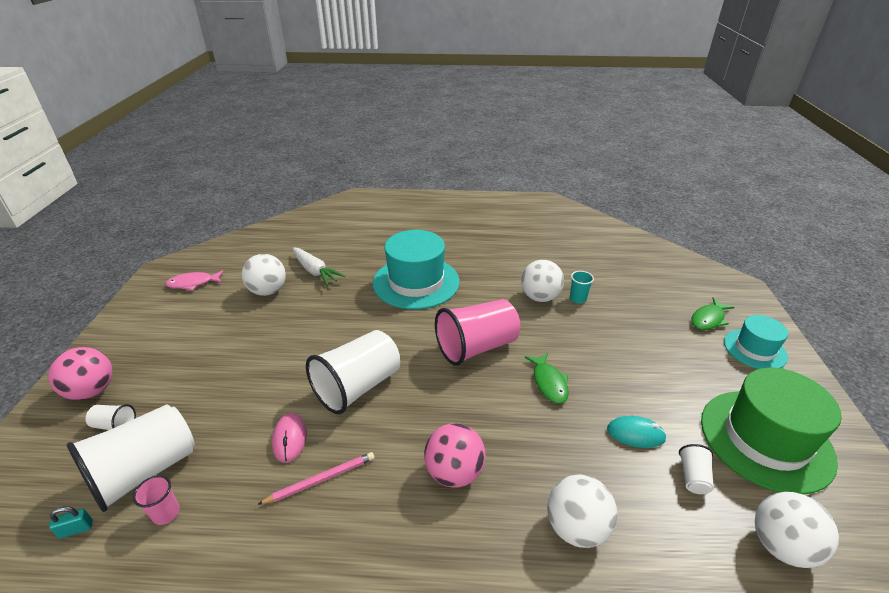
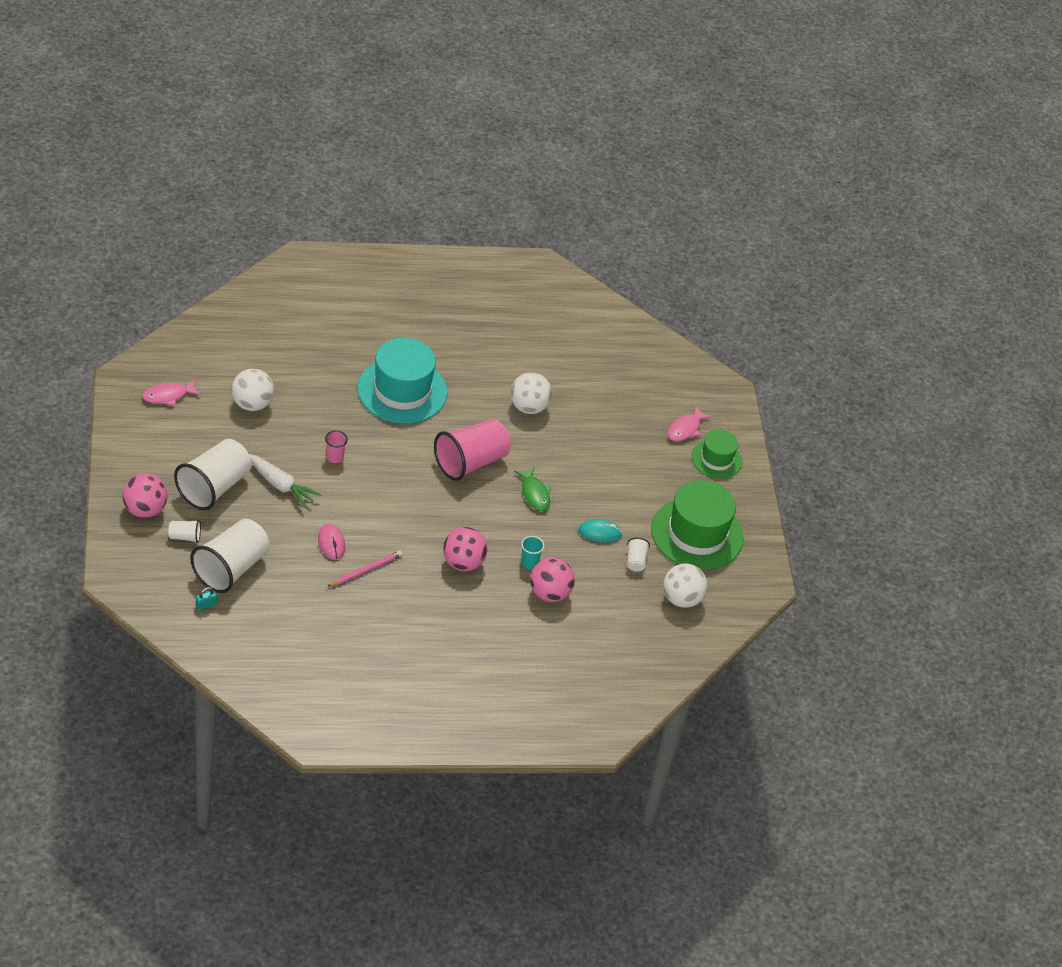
camera: 15 degrees left, 10 degrees up
(166, 513) = (263, 594): pink cup -> pink cup (334, 457)
(315, 271) = (291, 378): white carrot -> white carrot (281, 485)
(358, 387) = (373, 501): white cup -> white cup (214, 487)
(576, 527) = (549, 593): white ball -> pink ball
(578, 299) = (565, 408): turquoise cup -> turquoise cup (529, 562)
(708, 319) = (685, 429): green fish -> pink fish
(754, 349) = (716, 459): turquoise hat -> green hat

